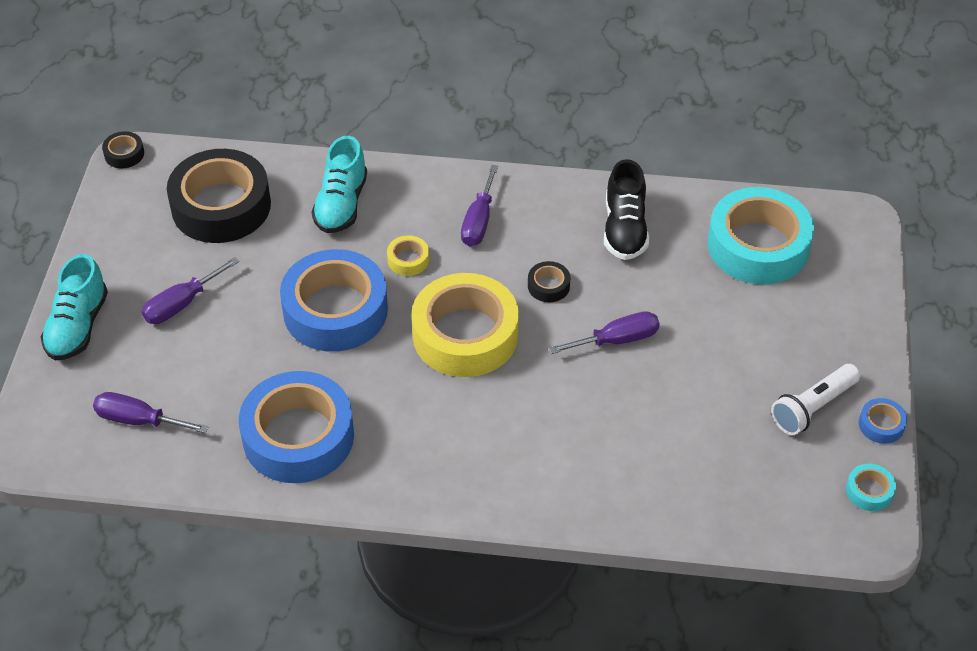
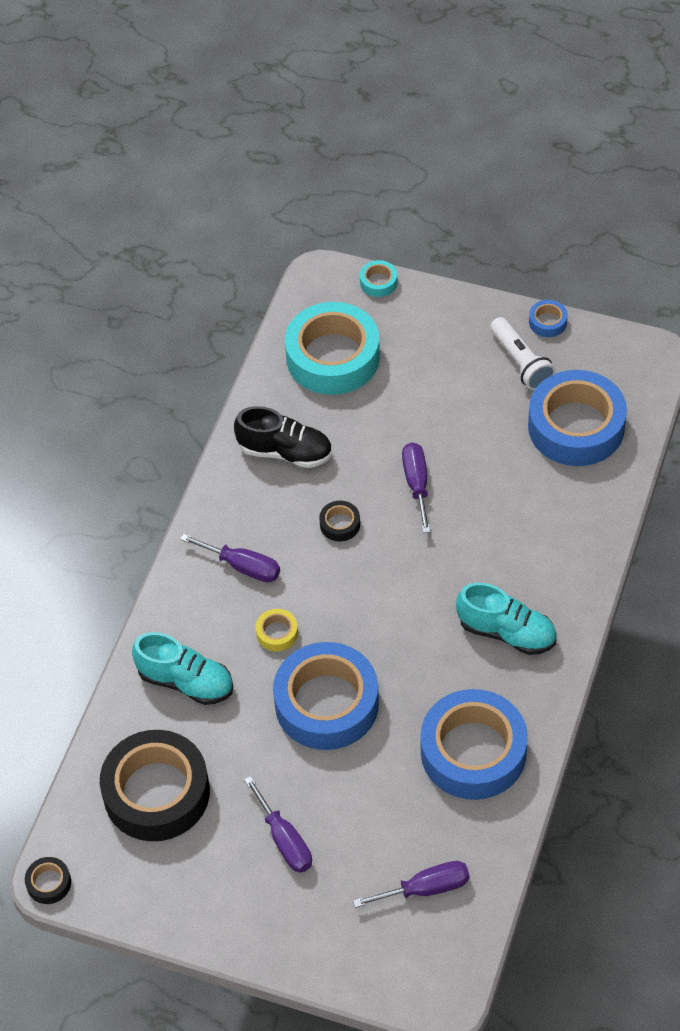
camera: 75 degrees left, 5 degrees up
(78, 326) = (291, 940): turquoise shoe -> turquoise shoe (507, 632)
(139, 420) = (425, 888): purple screwdriver -> purple screwdriver turned 135 degrees counterclockwise
(465, 335) = (383, 600): yellow tape -> none
(740, 471) = (576, 426): none -> blue tape
(869, 491) = (611, 347): turquoise tape -> turquoise tape (378, 282)

